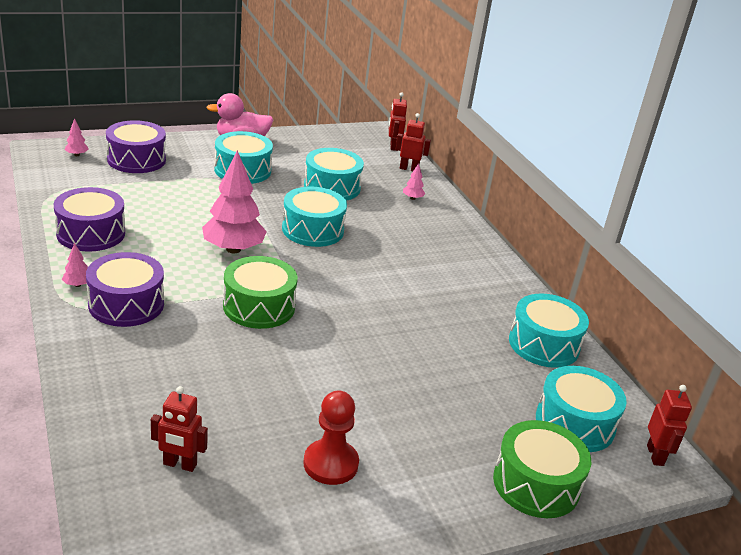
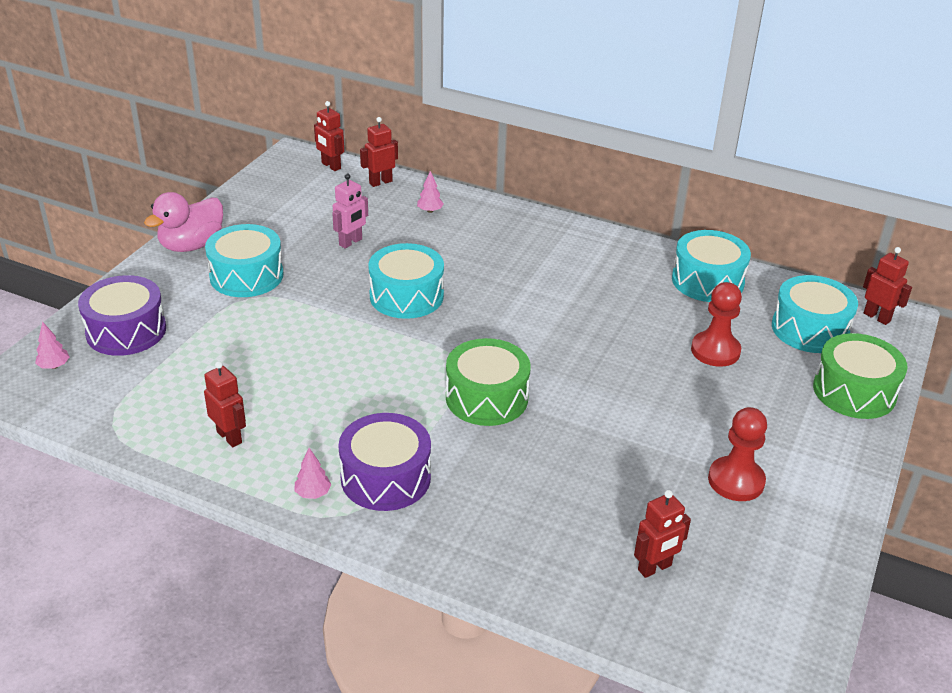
camera: 40 degrees left, 5 degrees up
(91, 233) = (230, 437): purple drum -> red robot
(233, 249) = (377, 361): pink tree -> none
(332, 187) = (351, 242): turquoise drum -> pink robot
(467, 385) = (715, 351): none -> red pawn

